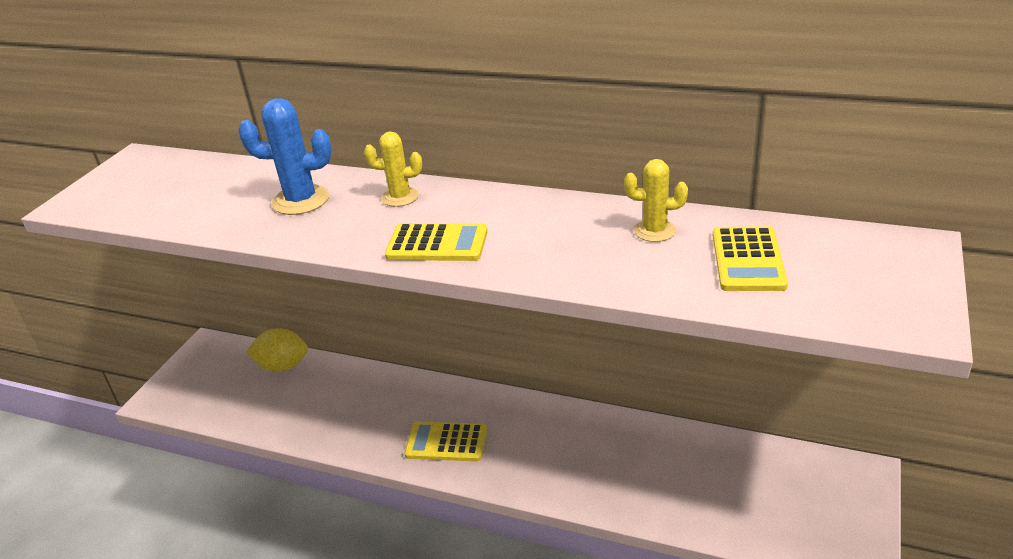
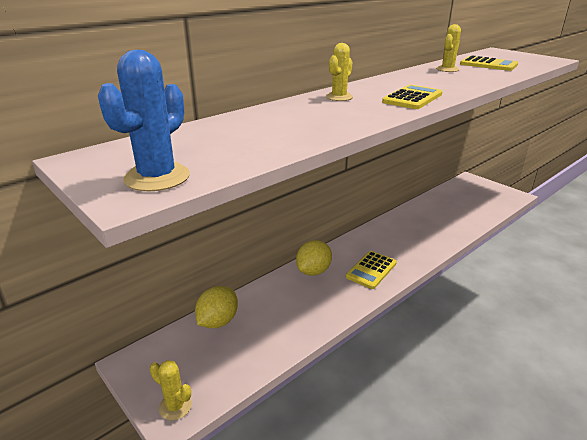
camera: 65 degrees left, 5 degrees down
(166, 395) = (175, 406): none -> yellow cactus
(301, 200) = (299, 117): blue cactus -> blue cactus (157, 177)
(411, 394) = (313, 271): none -> yellow lemon

